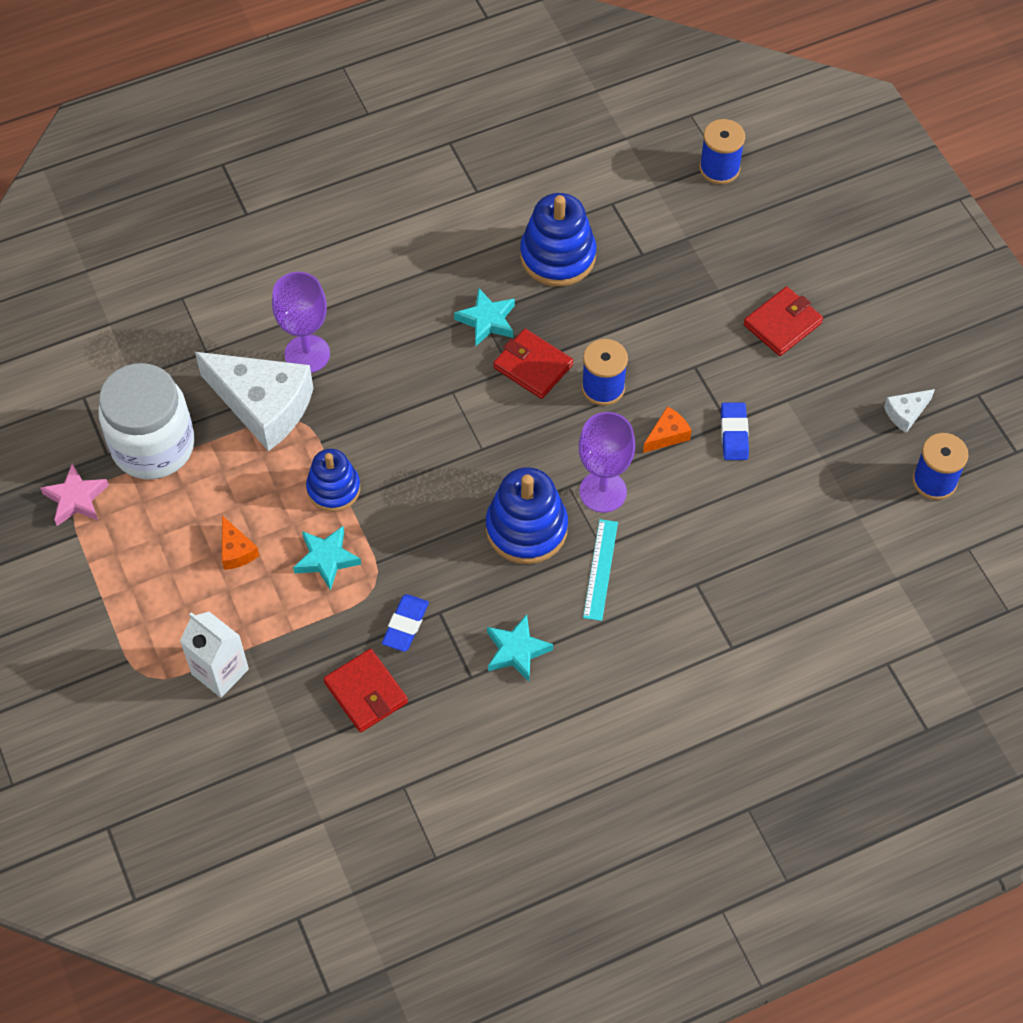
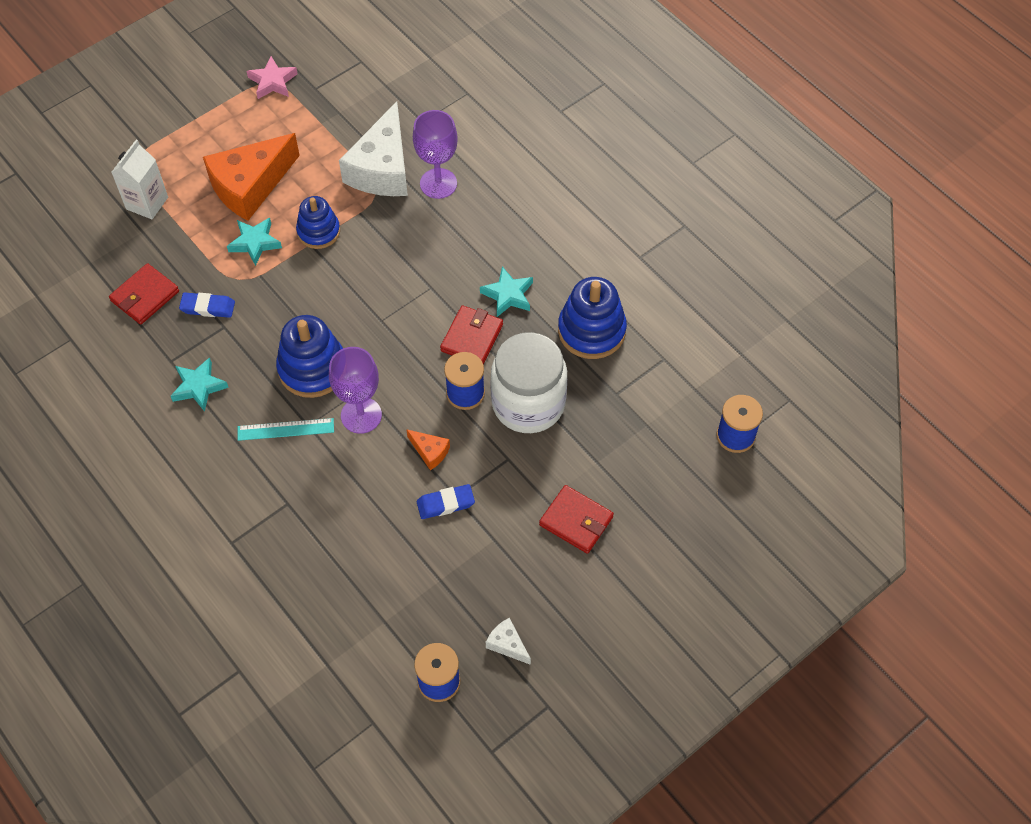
camera: 75 degrees right, 0 degrees up
(153, 446) = (329, 113): white jar -> white jar (528, 403)
(236, 551) = (250, 186): orange cheese -> orange cheese, size x2.33

